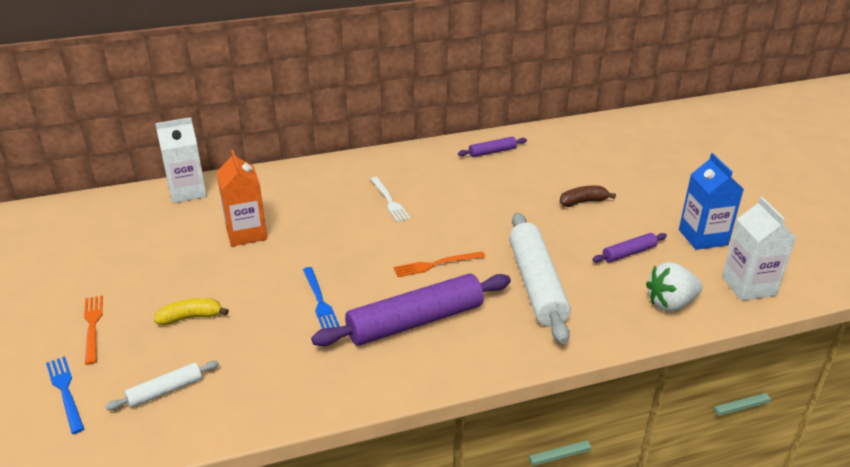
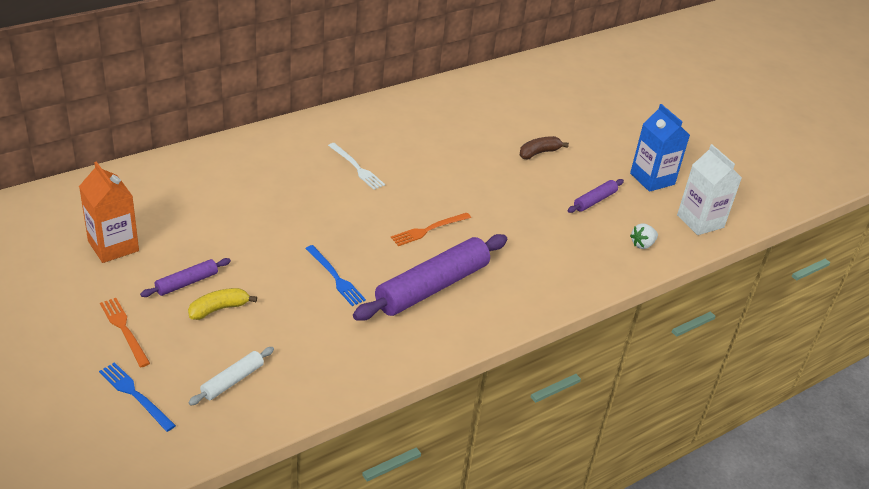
camera: 20 degrees left, 5 degrees up
(187, 192) = (141, 176): white carton -> none
(246, 233) = (229, 216): orange carton -> orange carton (113, 246)
(492, 152) = (436, 105): purple rolling pin -> purple rolling pin (187, 283)
(536, 284) = (525, 239): white rolling pin -> none
(670, 303) = (642, 244): white strawberry -> white strawberry, size x0.60

